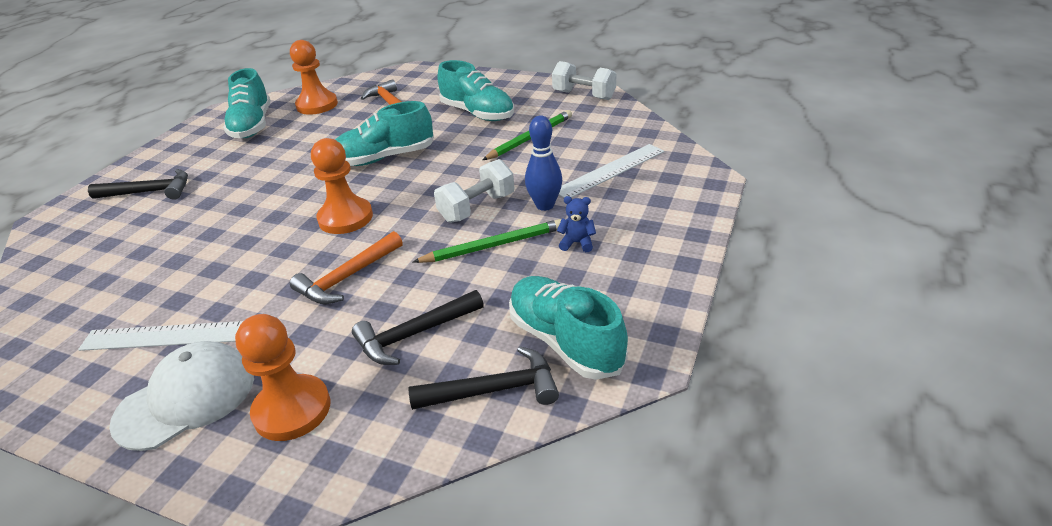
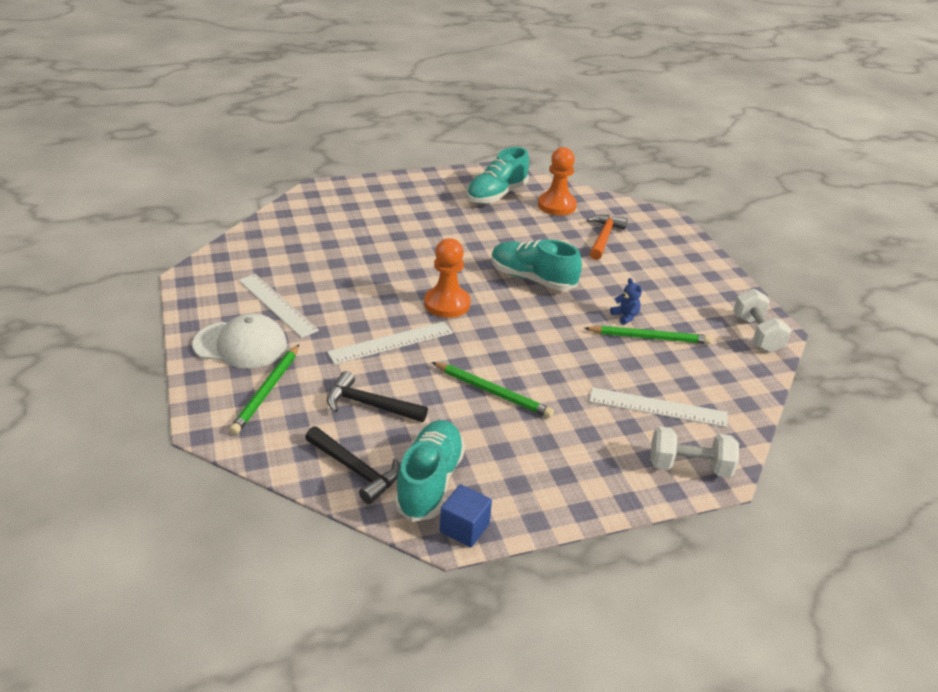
camera: 45 degrees right, 0 degrees up
(150, 192) = (383, 206): black hammer -> none
(292, 410) = (267, 391): orange pawn -> green pencil
(347, 278) = (391, 343): orange hammer -> white ruler
(477, 113) = (648, 290): turquoise shoe -> none
(477, 208) = (526, 359): white dumbbell -> white dumbbell (689, 466)
(545, 205) = (568, 393): blue bowling pin -> none
(577, 243) = (541, 435): blue teddy bear -> blue teddy bear (625, 316)
(646, 346) = (464, 528): none -> blue cube

